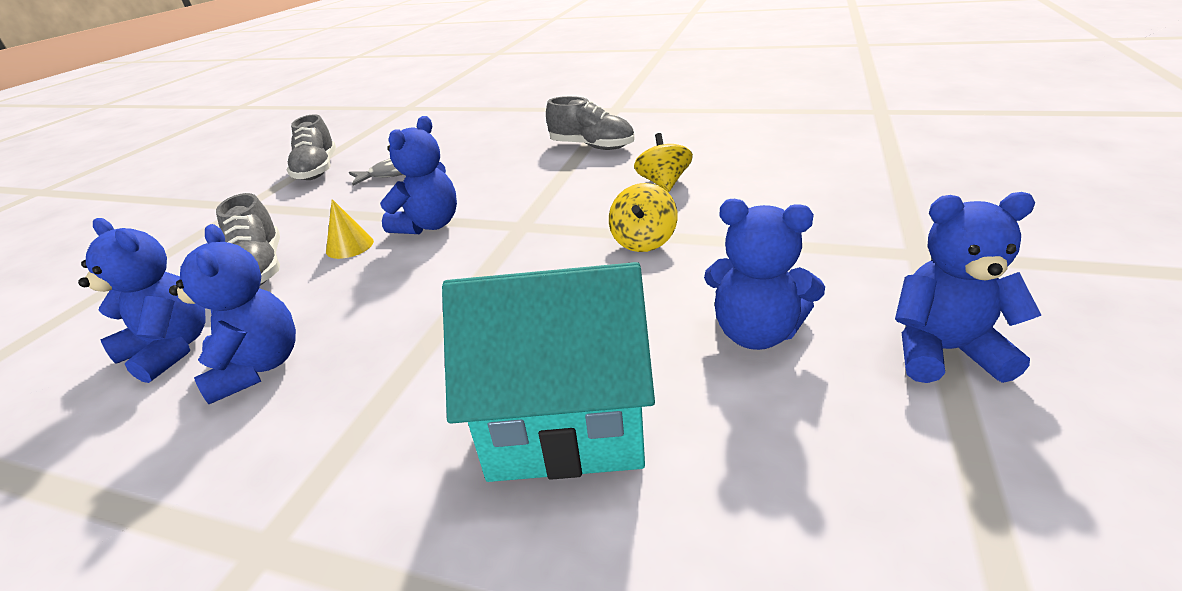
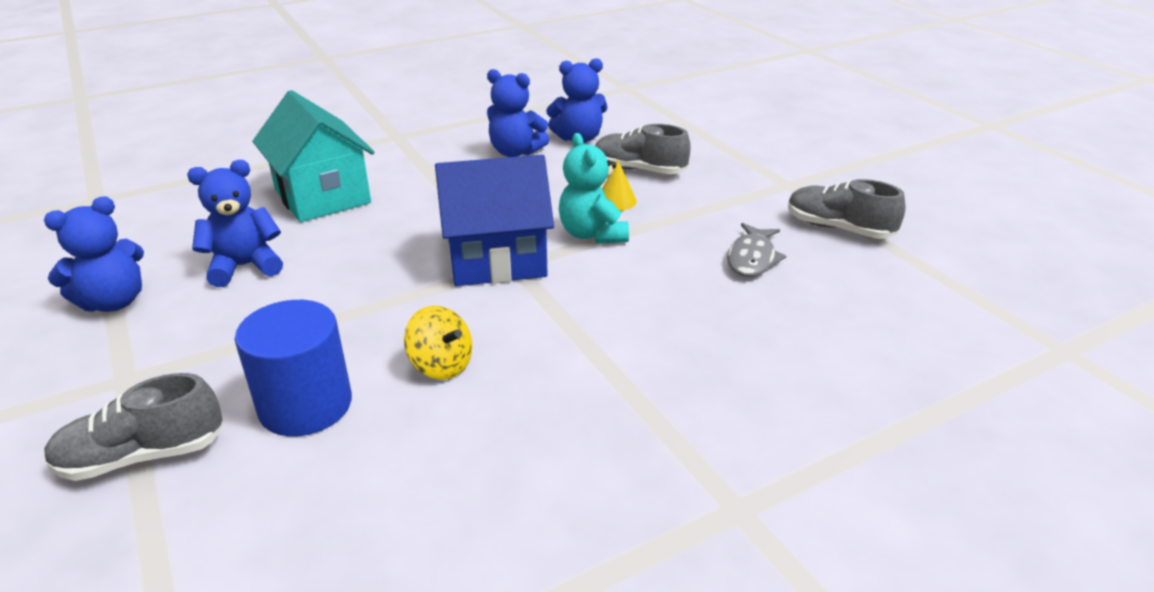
camera: 130 degrees right, 0 degrees up
(429, 225) = (592, 234): blue teddy bear -> turquoise teddy bear
(525, 234) = (497, 259): none -> blue house
(565, 421) = (322, 196): turquoise house -> turquoise house turned 75 degrees counterclockwise
(592, 146) = (615, 390): grey shoe -> grey shoe (143, 456)
(643, 241) = (387, 294): yellow spinning top -> none
(771, 191) = (305, 405): none -> blue cylinder

